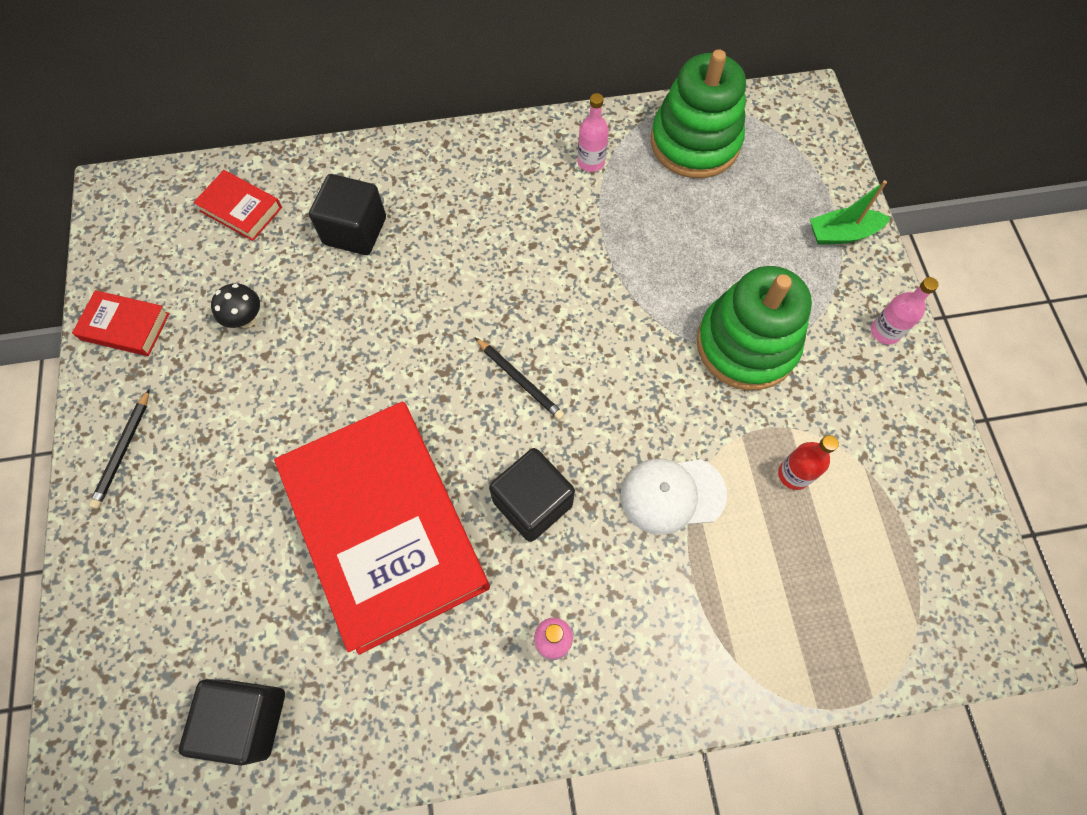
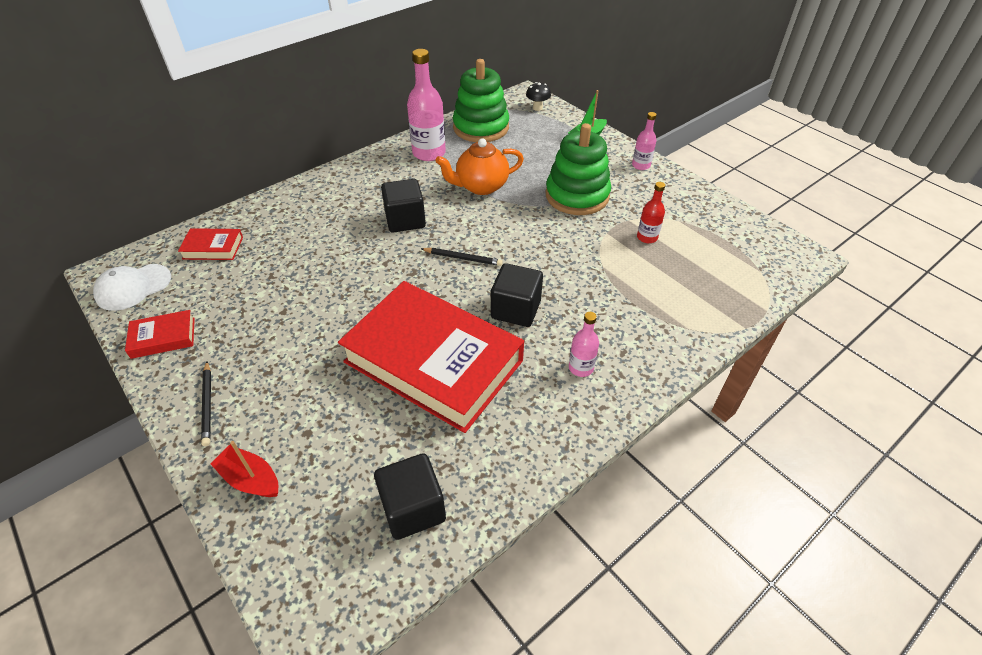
camera: 30 degrees left, 20 degrees down
(115, 578) = (250, 479): none -> red boat
(246, 319) = (256, 299): black mushroom -> black mushroom (537, 108)
(355, 231) = (303, 230): black cube -> black cube (405, 220)
(591, 162) = (429, 153): pink bottle -> pink bottle, size x1.85
(623, 261) = (481, 186): none -> orange teapot
(672, 495) = (591, 272): white cap -> white cap (133, 287)

